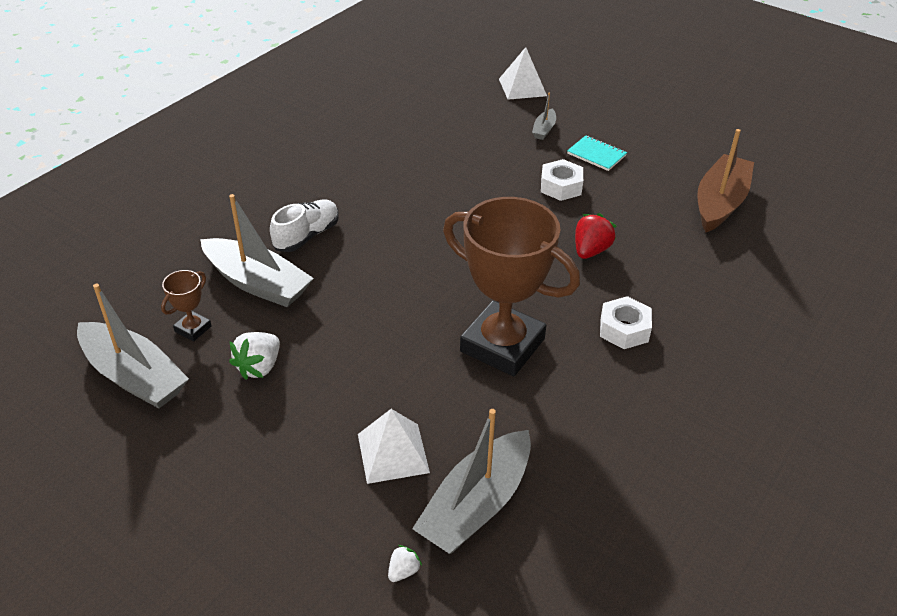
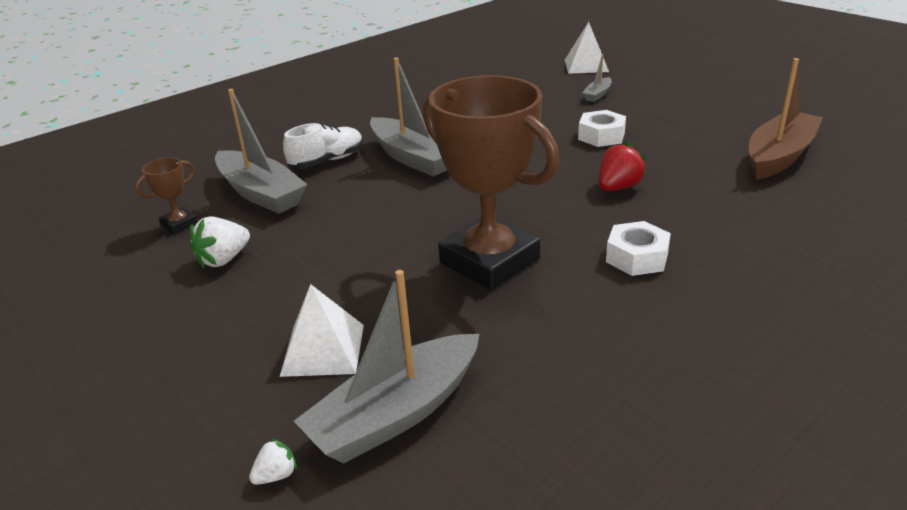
camera: 15 degrees right, 10 degrees down
(134, 376) = (100, 257): grey boat -> grey boat (413, 158)
(596, 155) = (647, 114): turquoise notebook -> none

